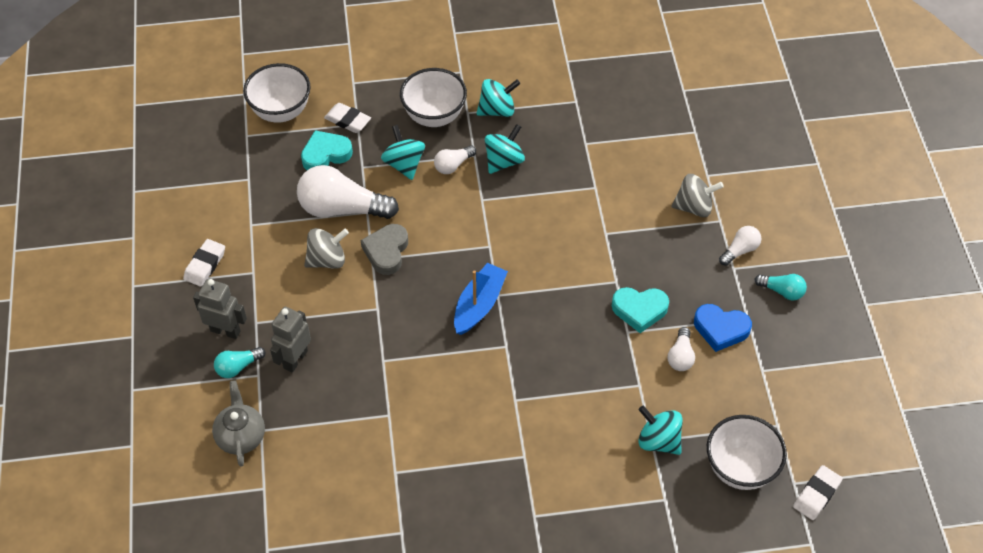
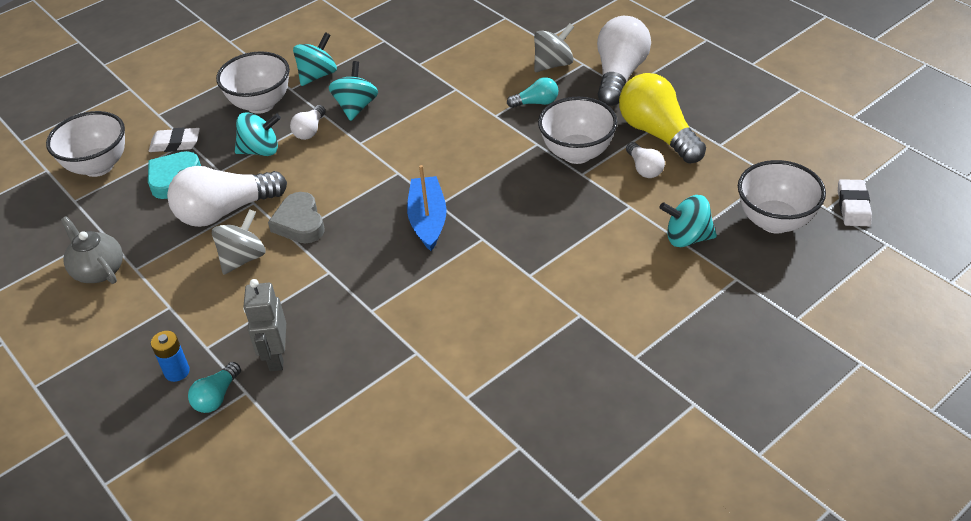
camera: 30 degrees left, 10 degrees down
(205, 265) = (108, 326): white eraser -> none
(225, 330) = (177, 372): grey robot -> blue battery
(241, 436) = (270, 458): grey teapot -> grey teapot (98, 270)
(404, 164) = (261, 150): turquoise spinning top -> turquoise spinning top turned 135 degrees clockwise
(639, 310) = (577, 153): turquoise heart -> white bowl
(721, 329) = (658, 133): blue heart -> yellow light bulb
(740, 250) = (619, 75): white light bulb -> white light bulb, size x2.03
(782, 291) = (680, 85): turquoise light bulb -> turquoise light bulb (536, 103)

